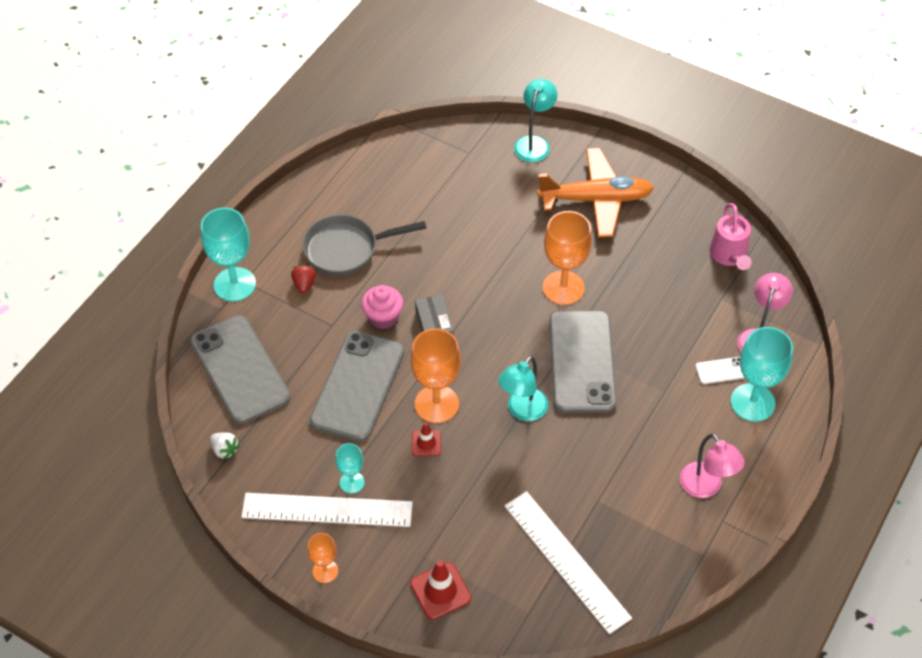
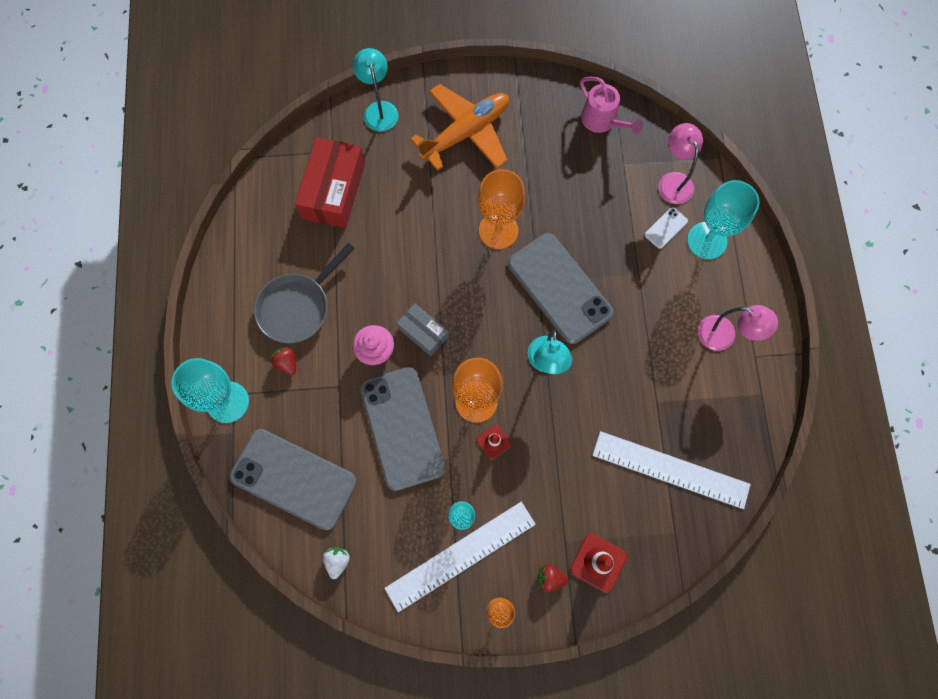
camera: 35 degrees left, 20 degrees up
(225, 450) = (337, 561): white strawberry -> white strawberry turned 90 degrees counterclockwise
(388, 575) = (550, 578): none -> red strawberry
(446, 181) = (333, 190): none -> red box

